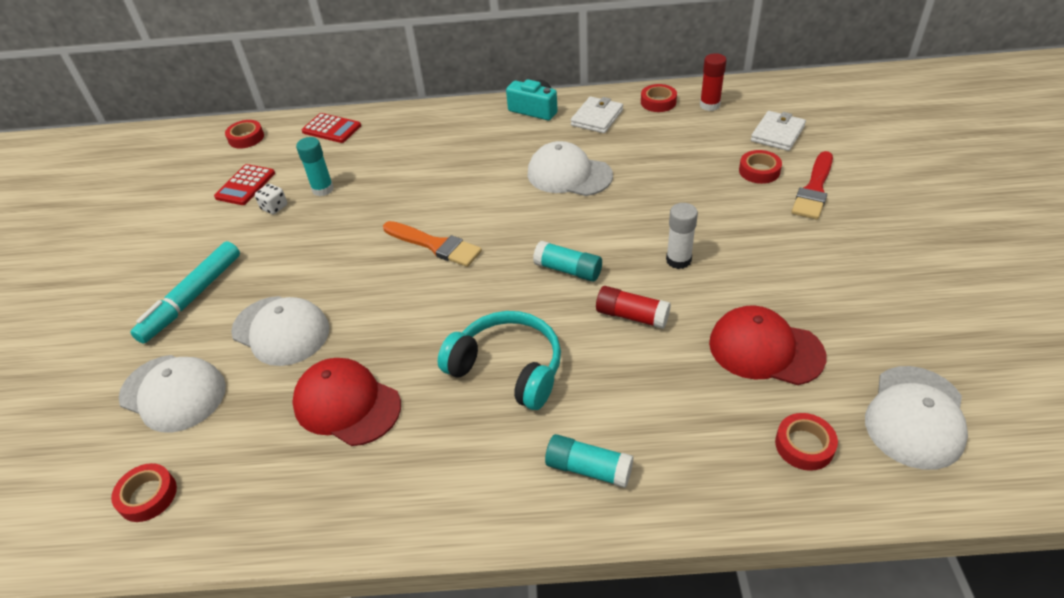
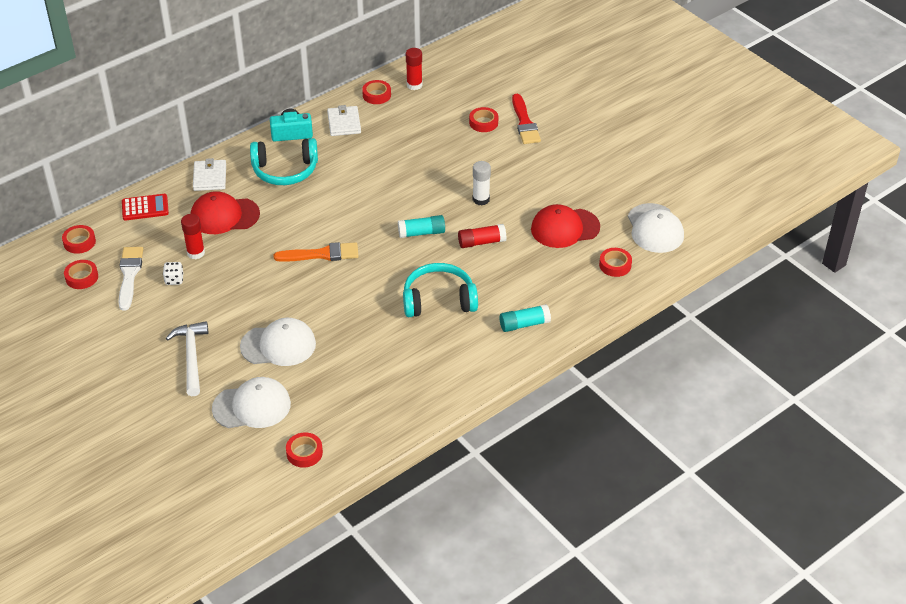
camera: 40 degrees left, 0 degrees up
(192, 298) = (191, 357): turquoise marker -> white hammer
(208, 170) = (82, 277): none -> red tape
(245, 185) = (129, 275): red calculator -> white brush
(323, 189) = (196, 253): turquoise glue stick -> red glue stick
(347, 404) = (366, 360): red cap -> red cap (224, 216)
(491, 142) = (285, 170): none -> turquoise headphones
(569, 174) = (364, 172): white cap -> none
(777, 134) = (475, 91): white wallet -> white wallet (210, 177)

